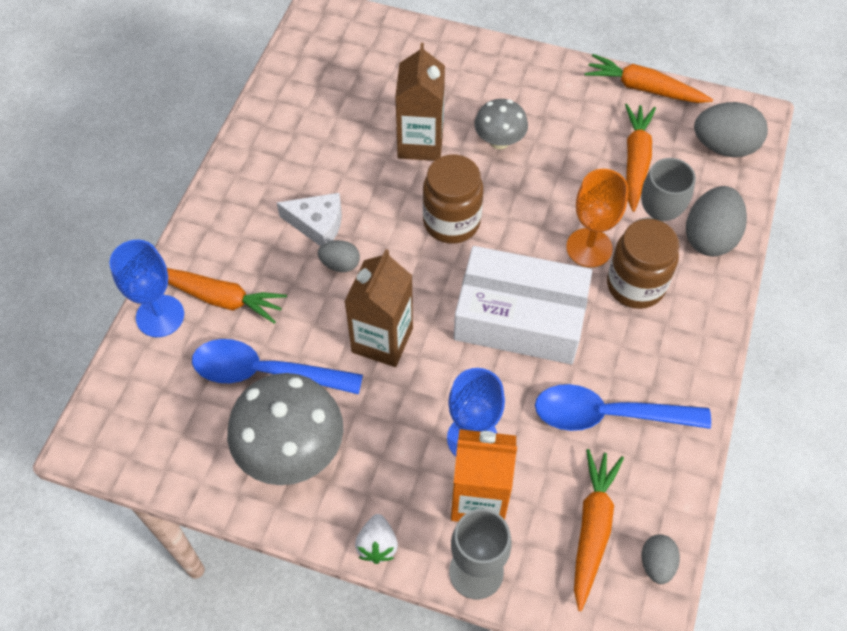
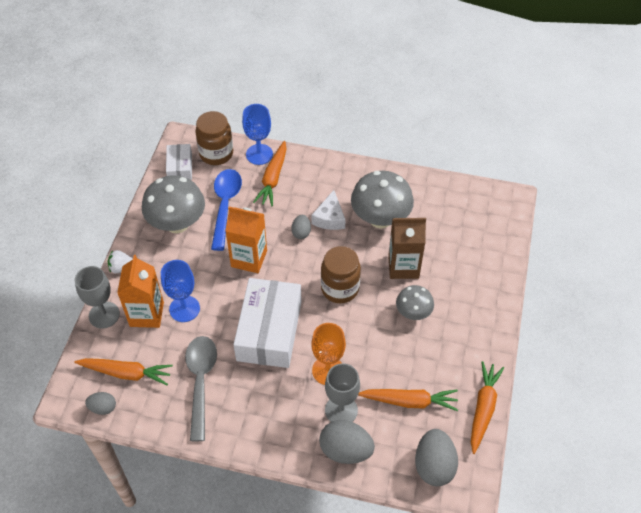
camera: 85 degrees right, 5 degrees down
(159, 447) = (180, 167): none -> white box
(329, 161) = (380, 219): none -> grey mushroom
(382, 340) = (249, 258): brown carton -> orange carton
(607, 415) = (200, 381): blue spoon -> grey spoon
(635, 285) = (299, 399): brown jar -> brown jar (216, 154)

